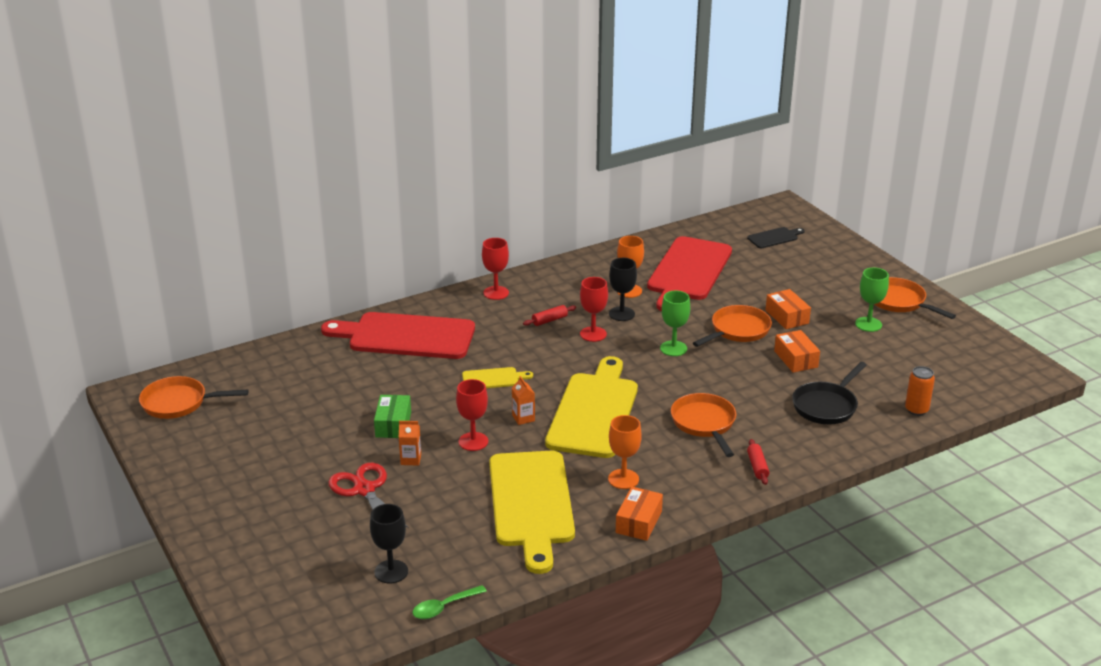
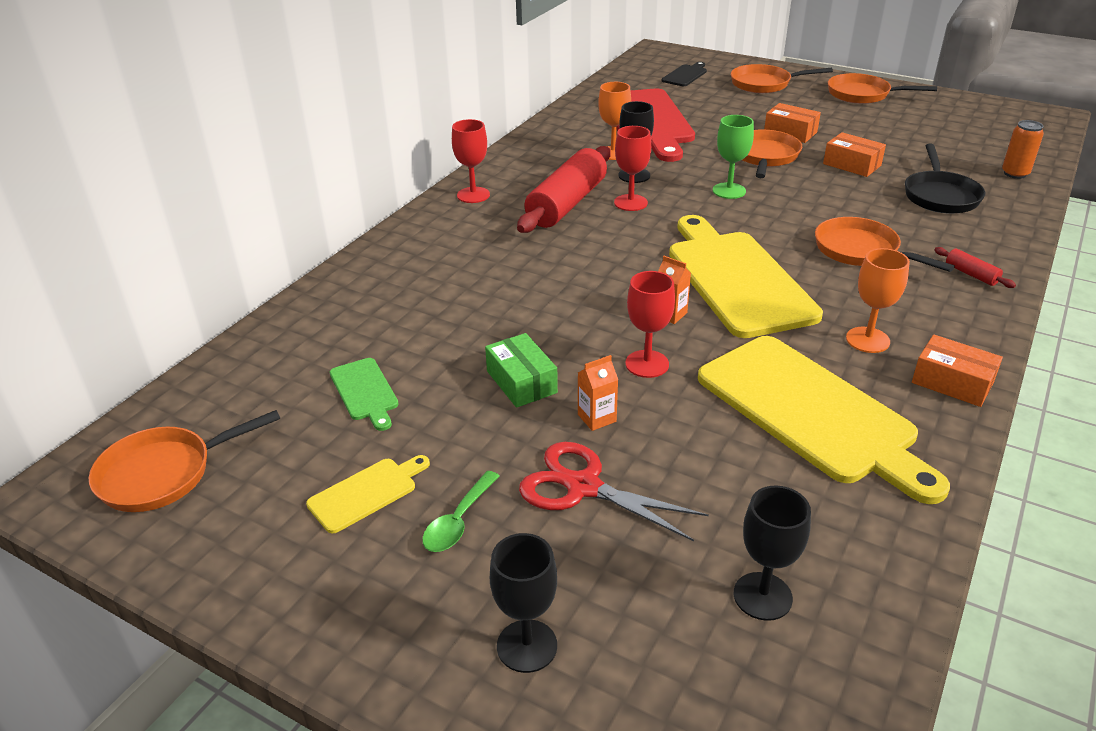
camera: 30 degrees left, 5 degrees up
(265, 543) = (527, 646): none -> black goblet
(307, 398) = (365, 392): none -> green cutting board
(406, 336) = (418, 272): red cutting board -> none
(444, 607) = (898, 616): green spoon -> green spoon (458, 521)
(493, 379) = (580, 283): yellow cutting board -> yellow cutting board (366, 493)
(549, 320) = (567, 204): red rolling pin -> red rolling pin, size x2.42
(639, 522) = (952, 382): orange box -> orange box turned 45 degrees counterclockwise
(829, 266) = (764, 84): none -> orange pan
(868, 324) = (866, 118): green goblet -> none

